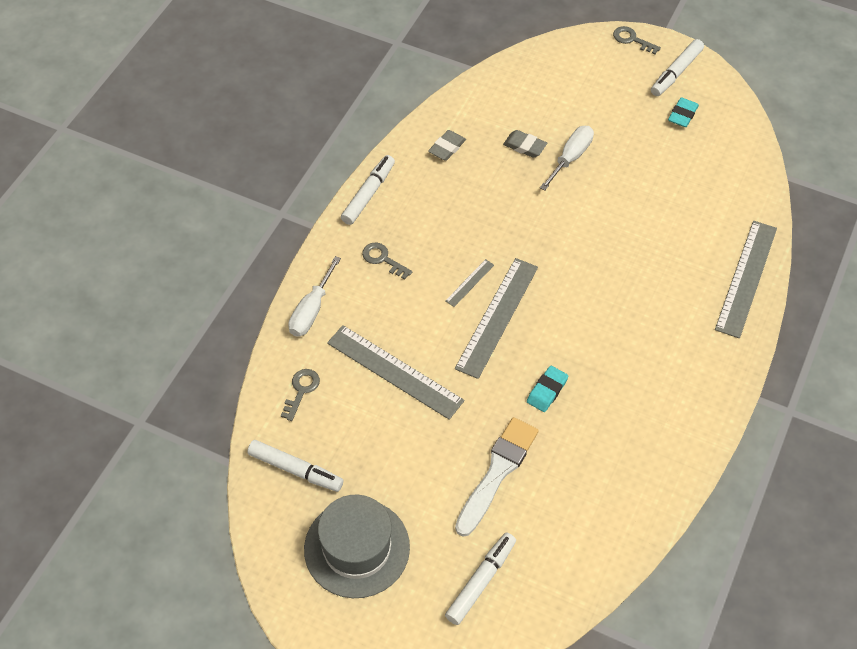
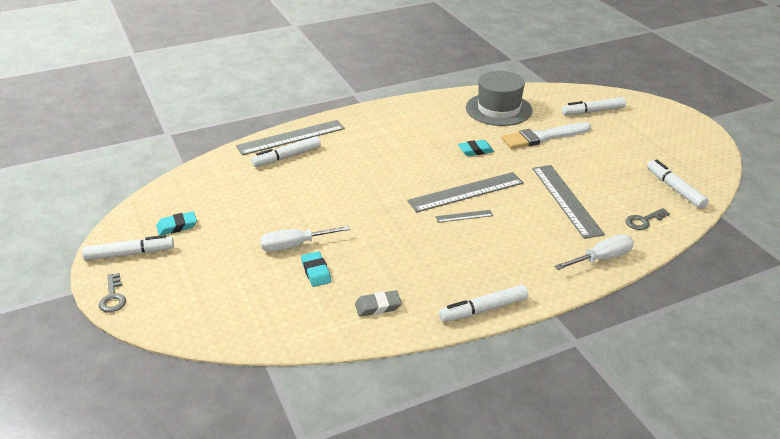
camera: 140 degrees left, 20 degrees down
(357, 548) = (656, 147): grey hat -> grey hat (498, 109)
(383, 259) = (515, 260): grey key -> none
(524, 146) = (316, 272): grey eraser -> turquoise eraser
(711, 248) = (287, 157): none -> white marker

